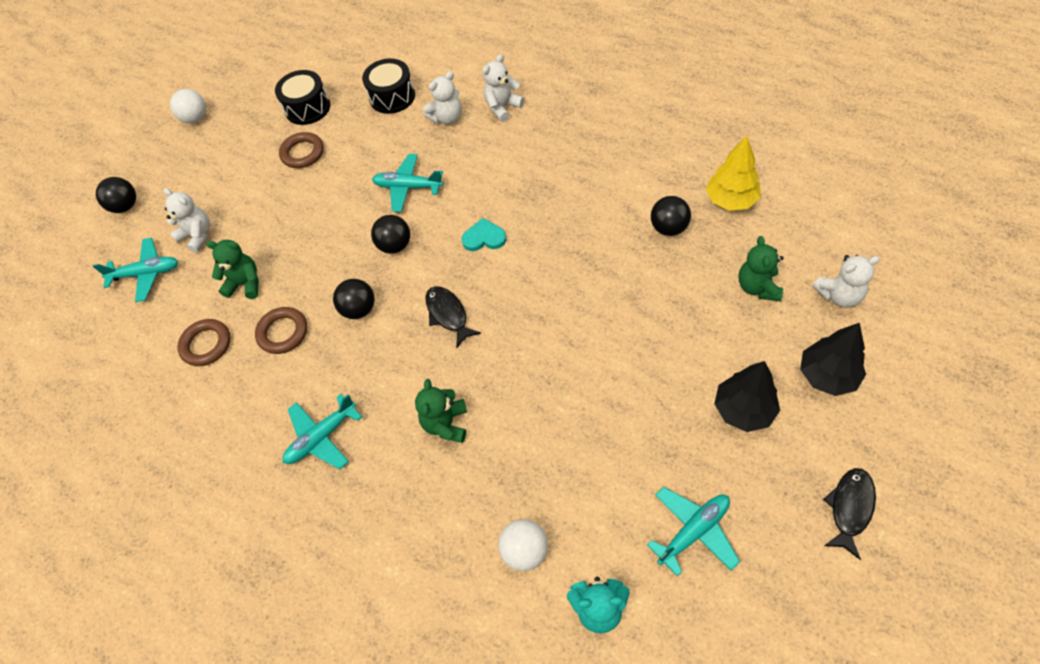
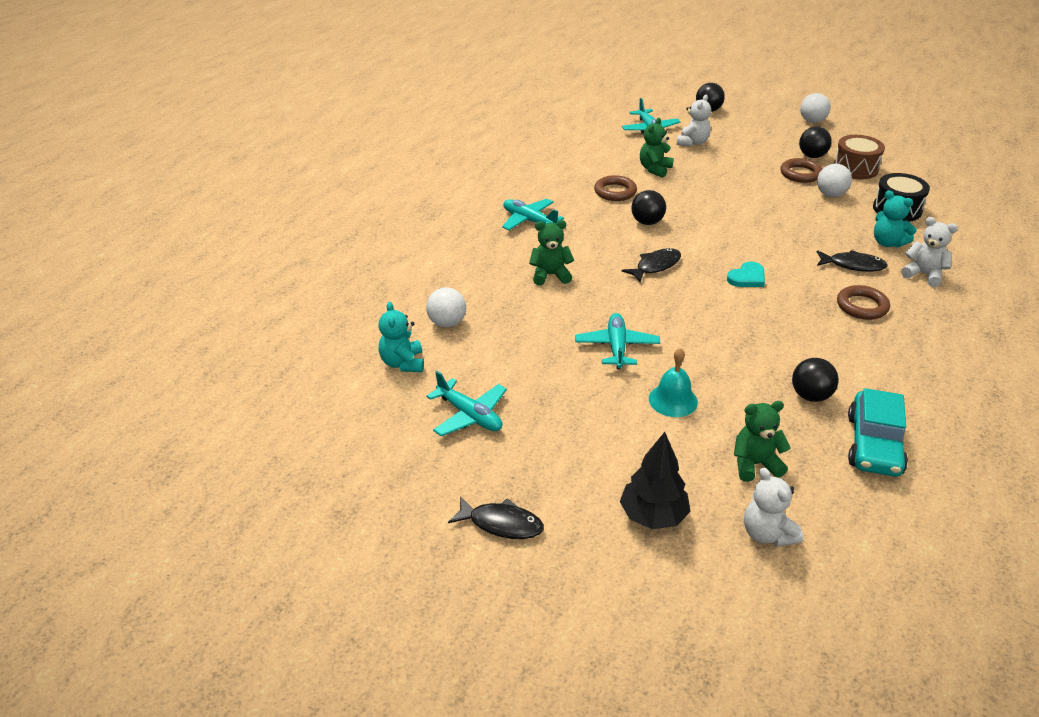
camera: 75 degrees right, 20 degrees down
(206, 345) = (596, 163): brown ring -> brown ring (862, 306)
(245, 284) = (654, 169): green teddy bear -> green teddy bear turned 150 degrees counterclockwise
(307, 108) = (855, 168): black drum -> brown drum
(351, 139) = (830, 195): none -> white ball
(395, 245) = (719, 231): black ball -> black ball (812, 156)
(408, 187) = (788, 231): turquoise plane -> turquoise plane (616, 347)
(447, 118) = (887, 243): white teddy bear -> turquoise teddy bear
(479, 152) = (853, 265): none -> black fish
(484, 237) = (747, 277): turquoise heart -> turquoise heart turned 60 degrees clockwise
(672, 335) = (673, 400): none -> turquoise bell
(730, 200) = (874, 445): yellow tree -> turquoise car
(743, 410) = (597, 450): black tree -> none

